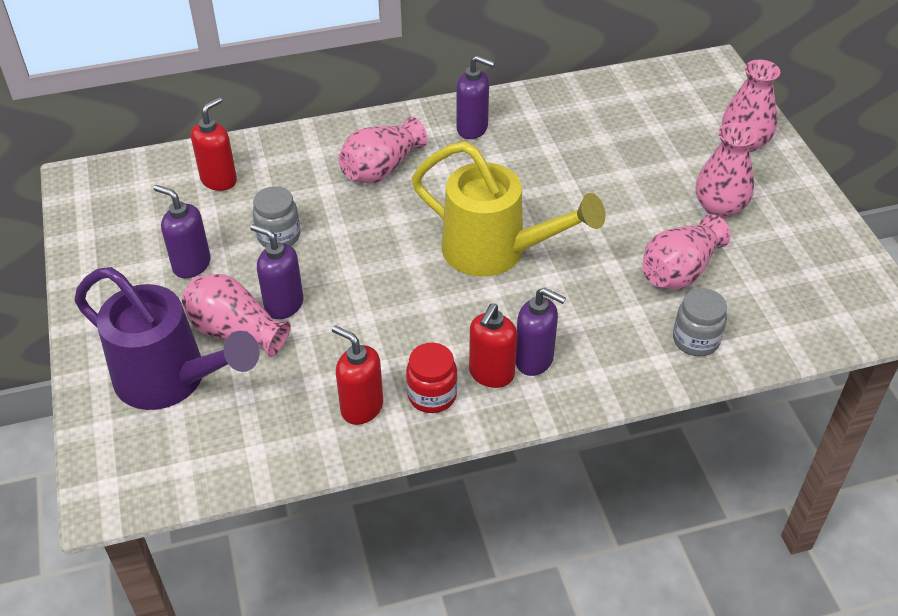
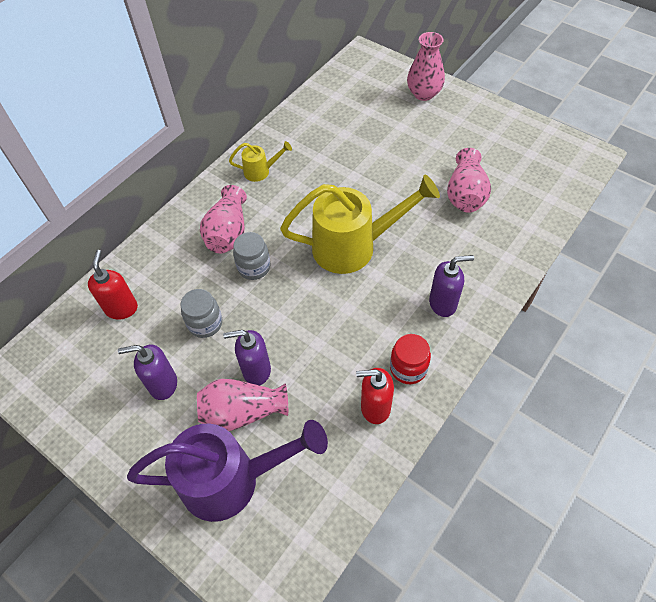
camera: 35 degrees left, 10 degrees up
(472, 129) = (260, 171): purple soap dispenser -> yellow watering can
(491, 374) = (428, 330): red soap dispenser -> none
(696, 340) = (513, 232): grey jar -> grey jar (254, 267)
(719, 207) = (448, 141): pink vase -> none

